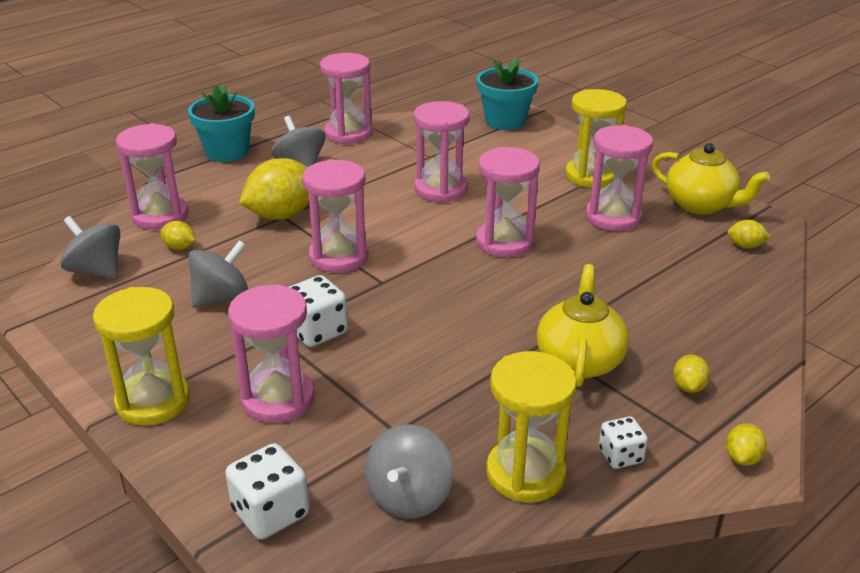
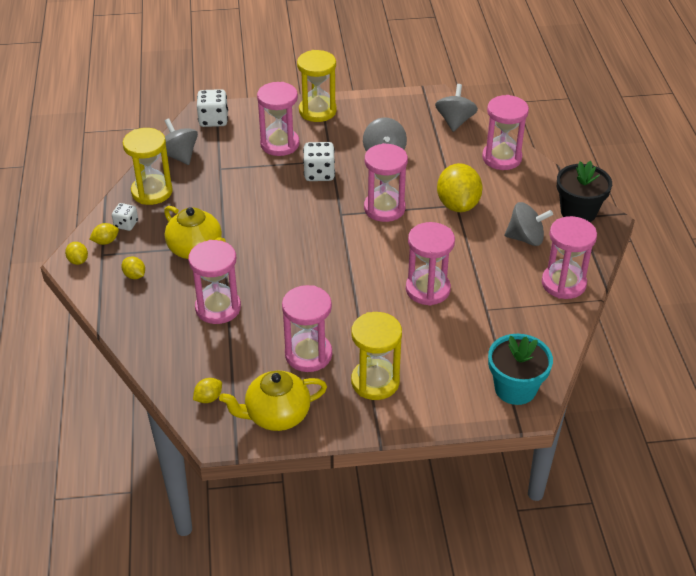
camera: 125 degrees right, 10 degrees up
(96, 270) = (455, 121): grey spinning top -> grey spinning top turned 60 degrees counterclockwise
(179, 247) = (454, 155): yellow lemon -> yellow lemon (106, 241)
(227, 152) = (578, 212): turquoise flower pot -> black flower pot
(504, 242) = (331, 284): pink hourglass -> pink hourglass (218, 308)

